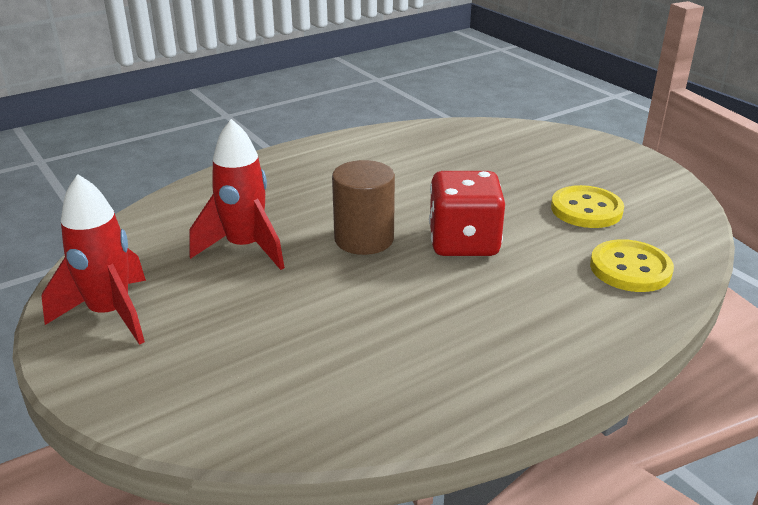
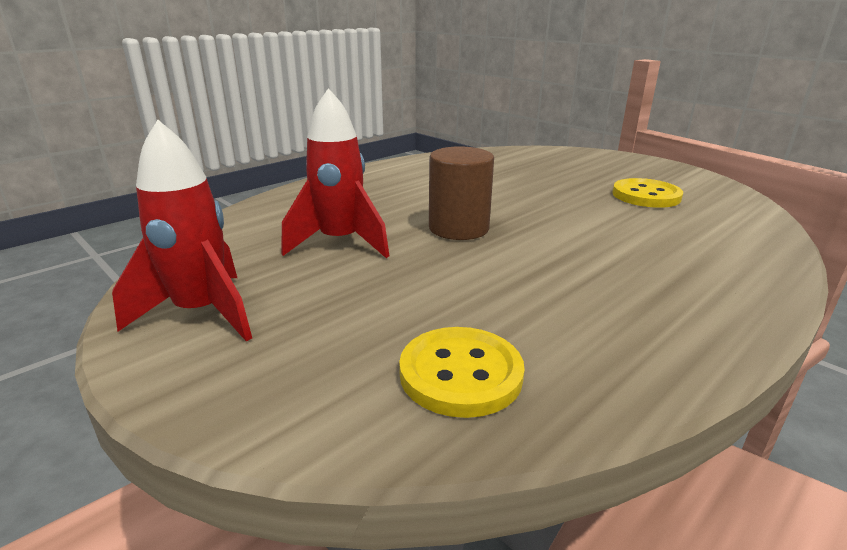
camera: 10 degrees left, 5 degrees down
(463, 242) = (556, 225): red dice -> none
(630, 268) = (723, 233): yellow button -> yellow button (460, 374)

